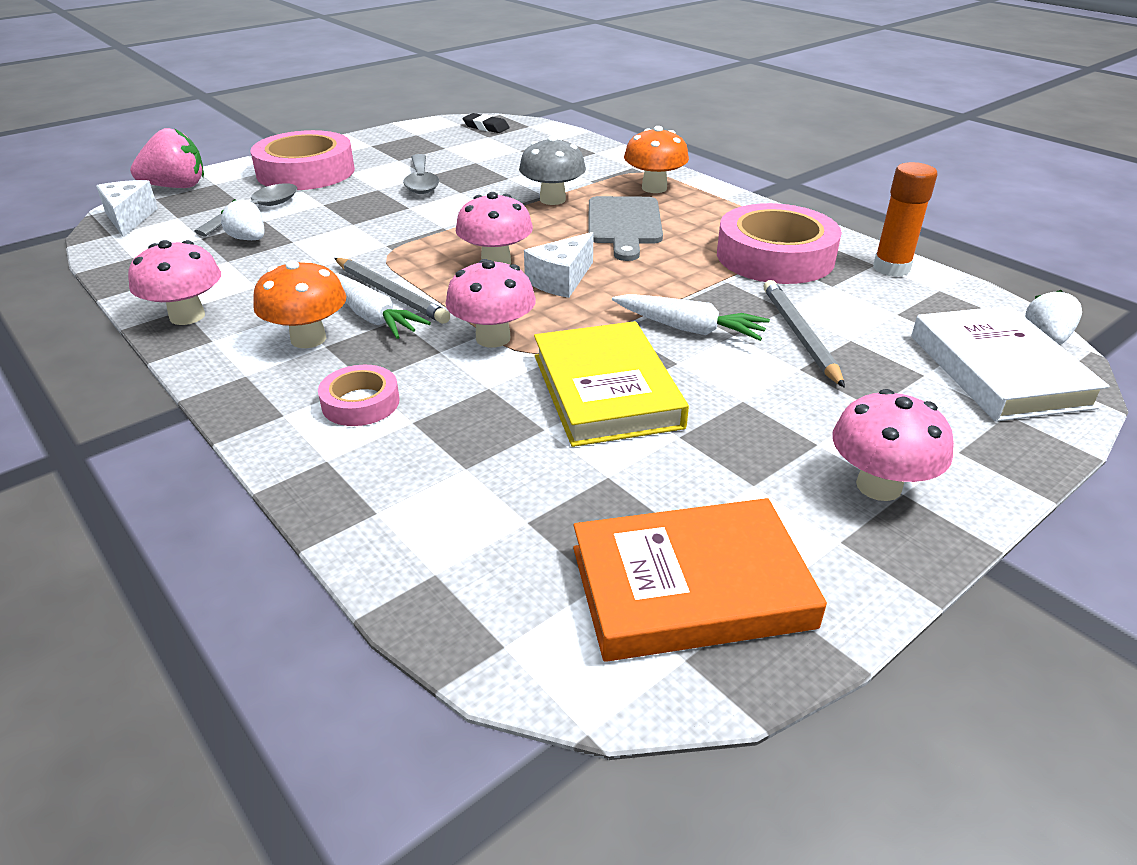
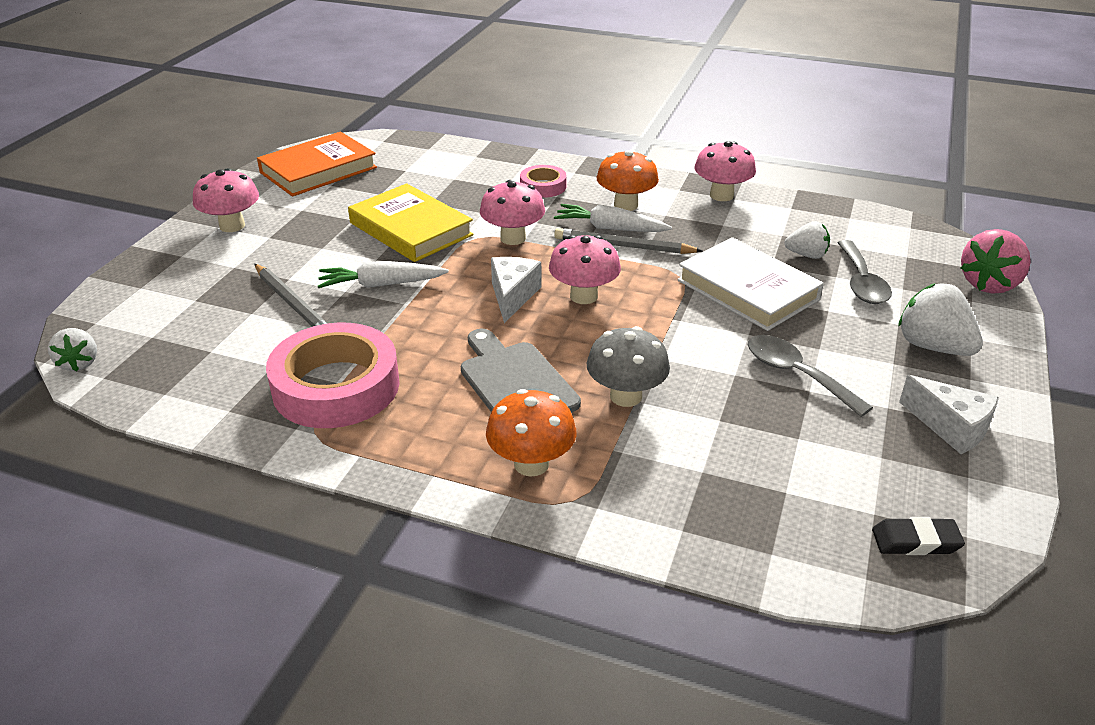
camera: 150 degrees right, 0 degrees up
(129, 218) = (935, 242): white cheese -> white cheese (951, 427)
(306, 172) = (932, 346): pink tape -> white strawberry
(891, 268) = (211, 408): orange glue stick -> none
(998, 371) = (135, 318): white book -> white book (747, 290)

